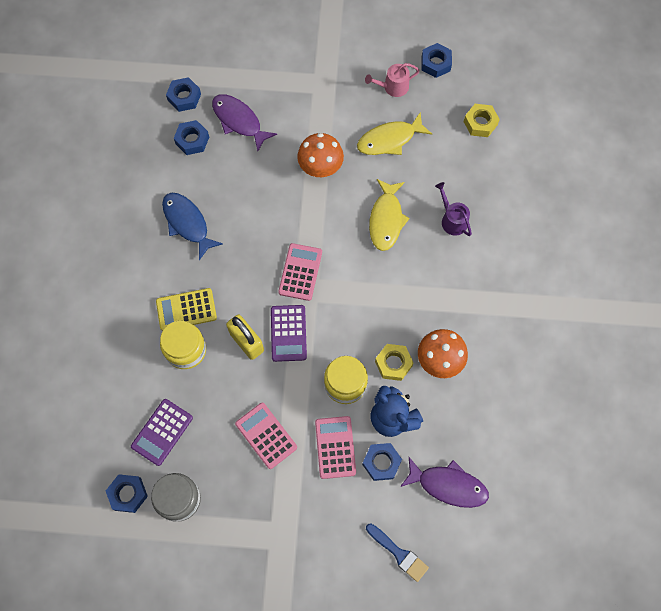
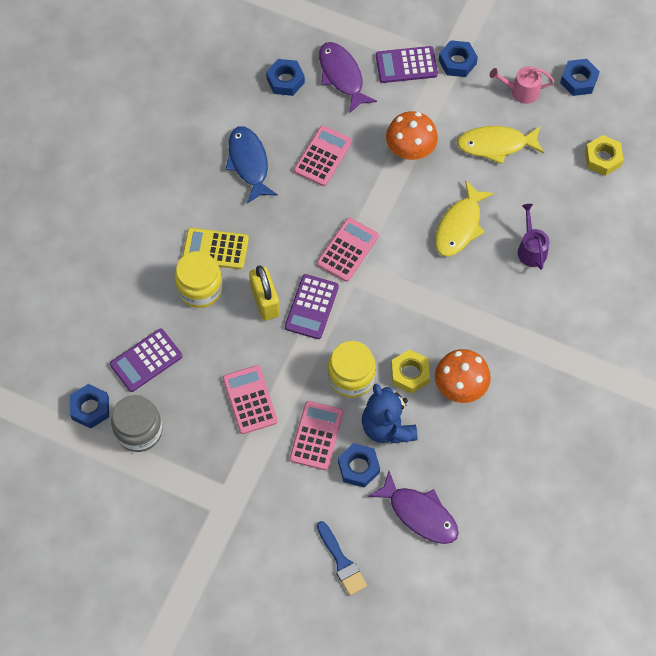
camera: 20 degrees right, 5 degrees down
(184, 97) = (293, 34): blue nut -> blue nut (457, 62)
(249, 196) = (323, 156): none -> pink calculator
(289, 94) = (406, 65): none -> purple calculator

